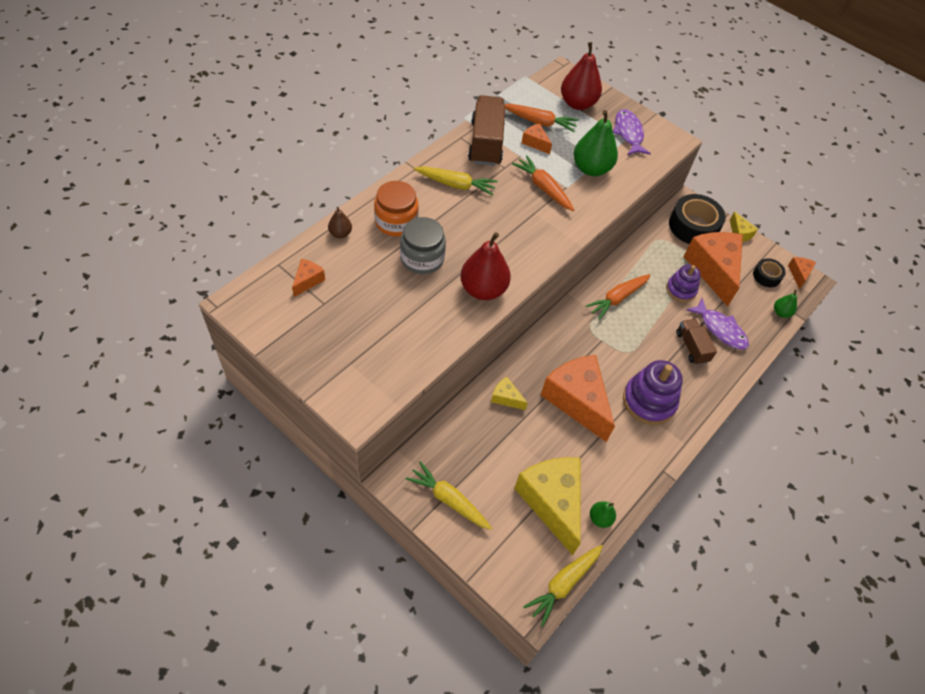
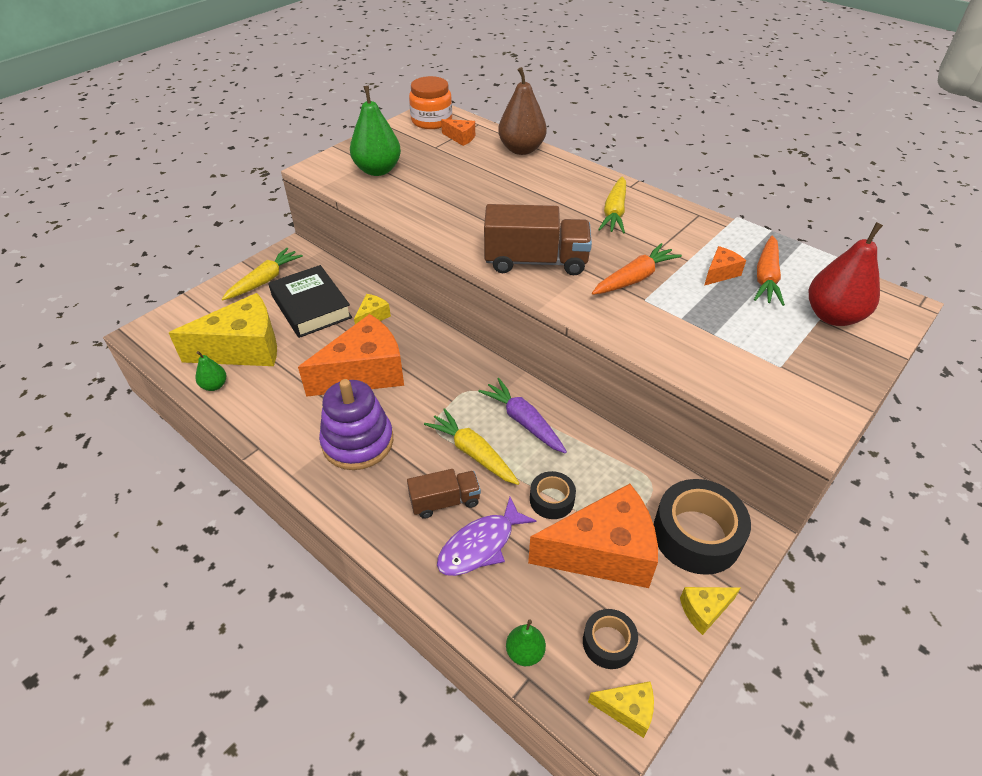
camera: 95 degrees right, 10 degrees down
(340, 234) = (521, 149): brown pear -> brown pear, size x2.01
(396, 222) = (545, 178): orange jar -> orange jar (431, 121)
(422, 258) = (497, 194): grey jar -> none
(483, 289) = (458, 232): red pear -> none
(486, 143) = (698, 233): brown truck -> brown truck (535, 261)
(491, 450) = (311, 307): none -> black book
(563, 584) = (155, 354): yellow carrot -> yellow carrot (473, 453)
(591, 169) = (692, 324): green pear -> green pear (378, 170)
(617, 298) = (523, 421): orange carrot -> purple carrot
(628, 133) = (795, 370): purple fish -> none
(681, 290) = (551, 500): purple stacking toy -> black tape
(799, 274) = (627, 710): orange cheese -> yellow cheese

